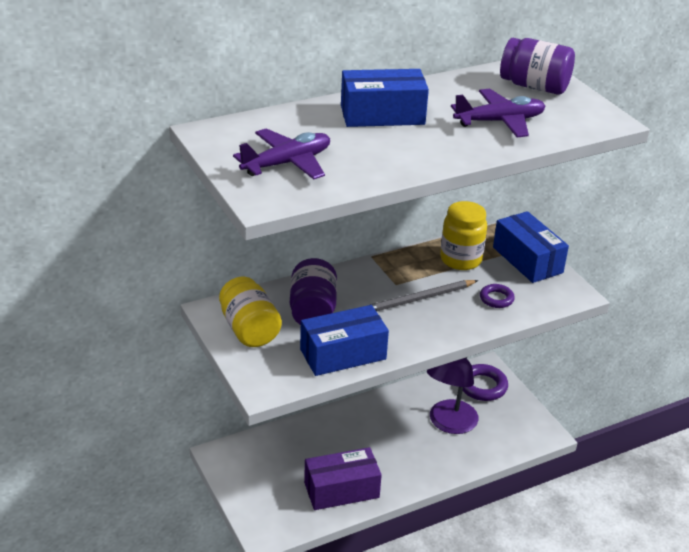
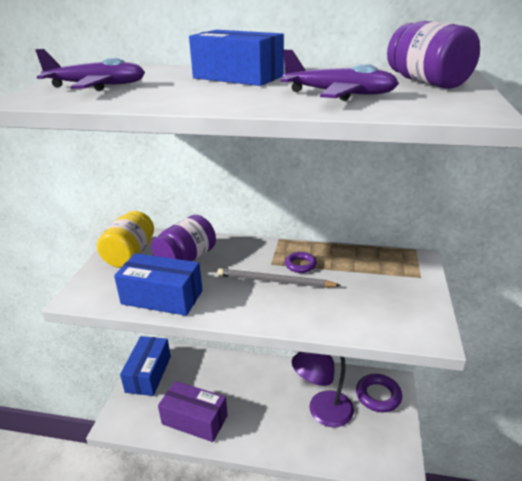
camera: 40 degrees right, 5 degrees down
(461, 259) = (348, 265): yellow jar -> none
(496, 299) = (343, 307): purple ring -> purple ring (300, 265)
(527, 260) = (412, 287): blue box -> blue box (148, 374)

